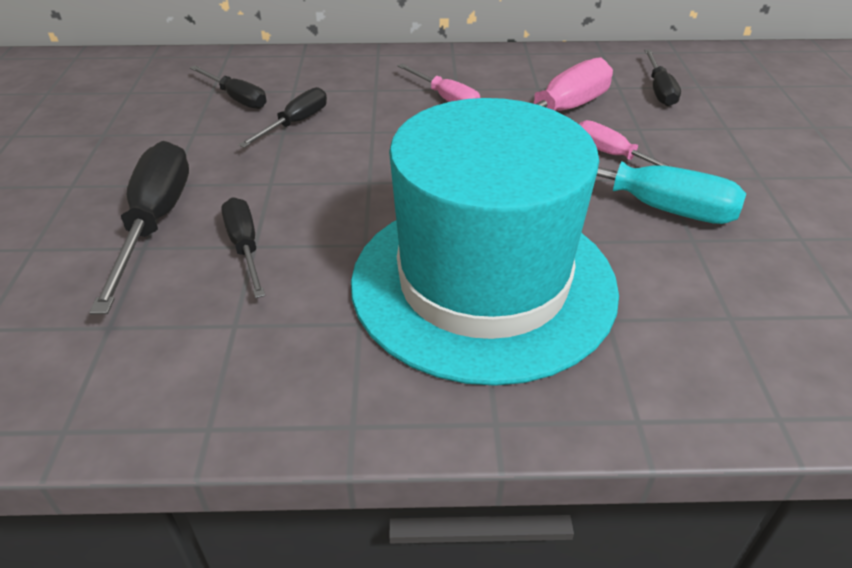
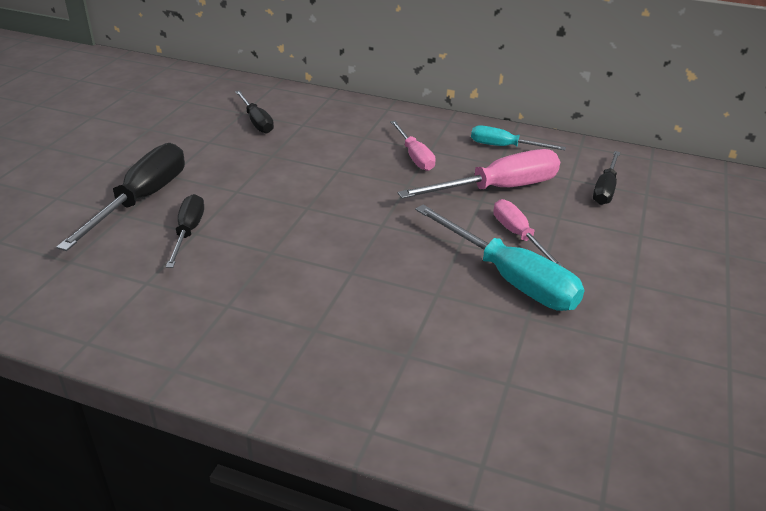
camera: 20 degrees right, 5 degrees down
(295, 123) = (285, 150): black screwdriver -> none
(483, 283) = (334, 303): turquoise hat -> none
(530, 69) = (504, 147): none -> turquoise screwdriver

